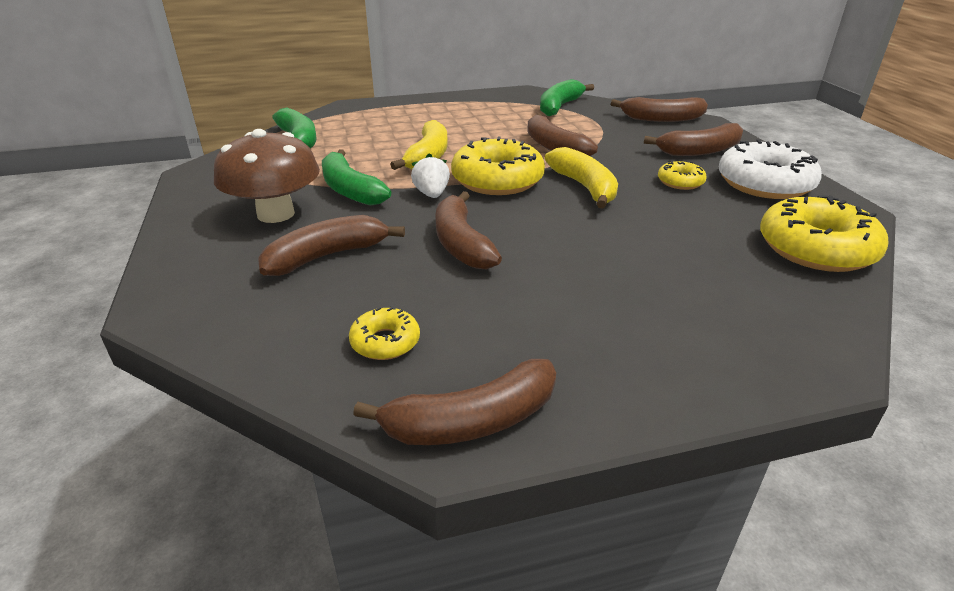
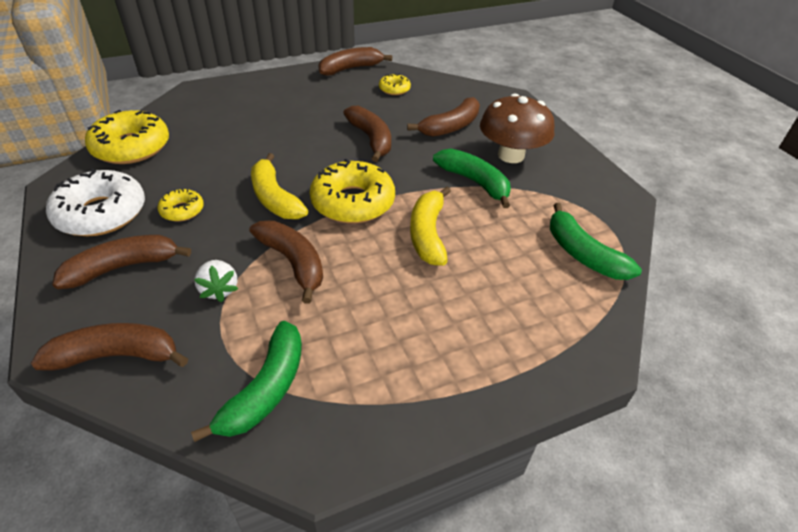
camera: 170 degrees right, 10 degrees up
(432, 194) = (405, 181): white strawberry -> white strawberry (219, 289)

